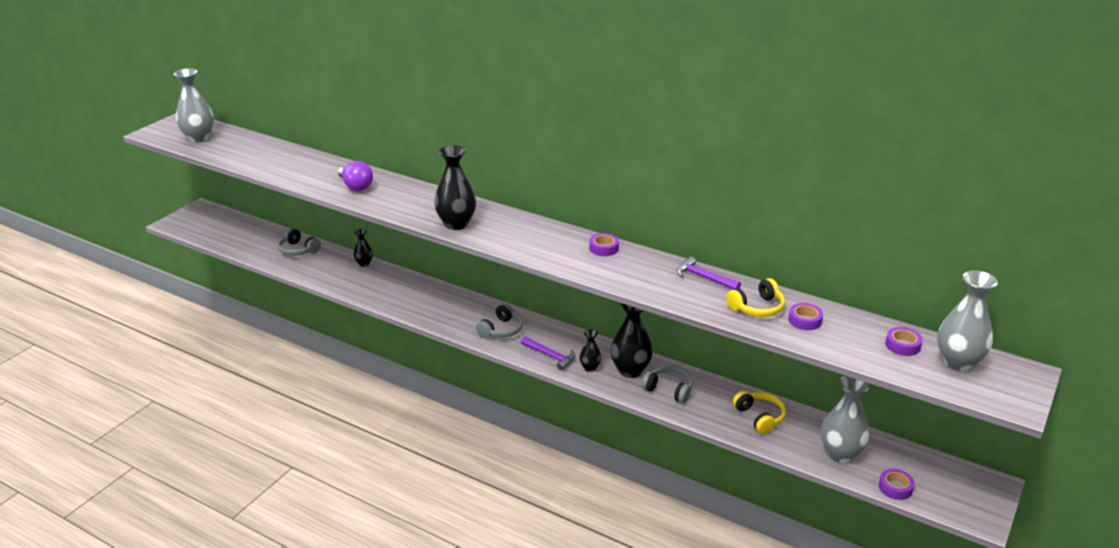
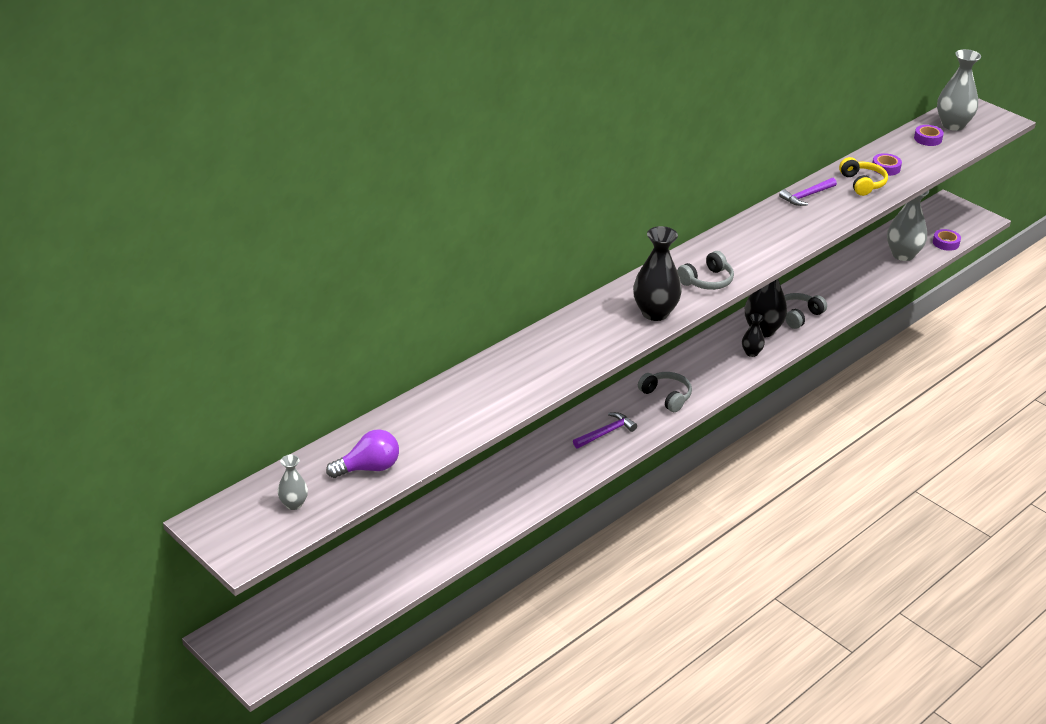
camera: 75 degrees left, 5 degrees up
(199, 138) = (294, 504): grey vase -> grey vase, size x0.53
(298, 250) = (412, 539): grey headphones -> grey headphones (707, 281)
(356, 186) = (529, 373): purple light bulb -> purple light bulb (368, 468)
(364, 263) = (477, 482): black vase -> none
(550, 356) = (724, 373): purple hammer -> purple hammer (606, 433)
(604, 248) = (737, 235): purple tape -> none
(759, 417) = (848, 279): yellow headphones -> none

